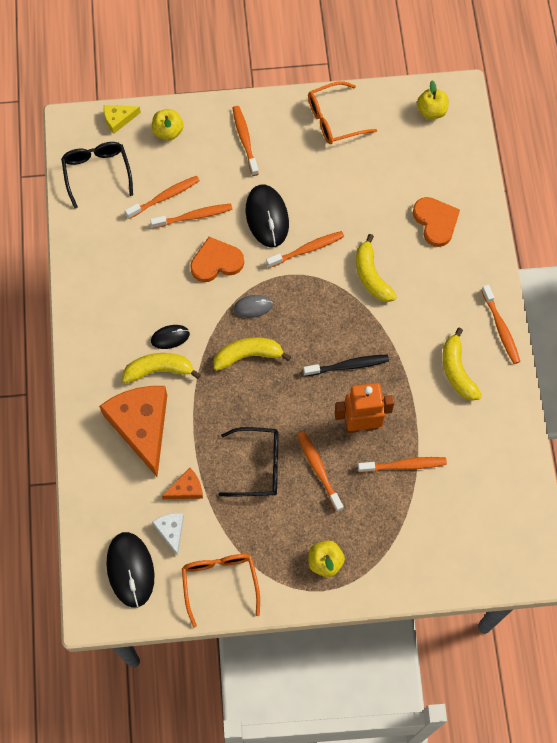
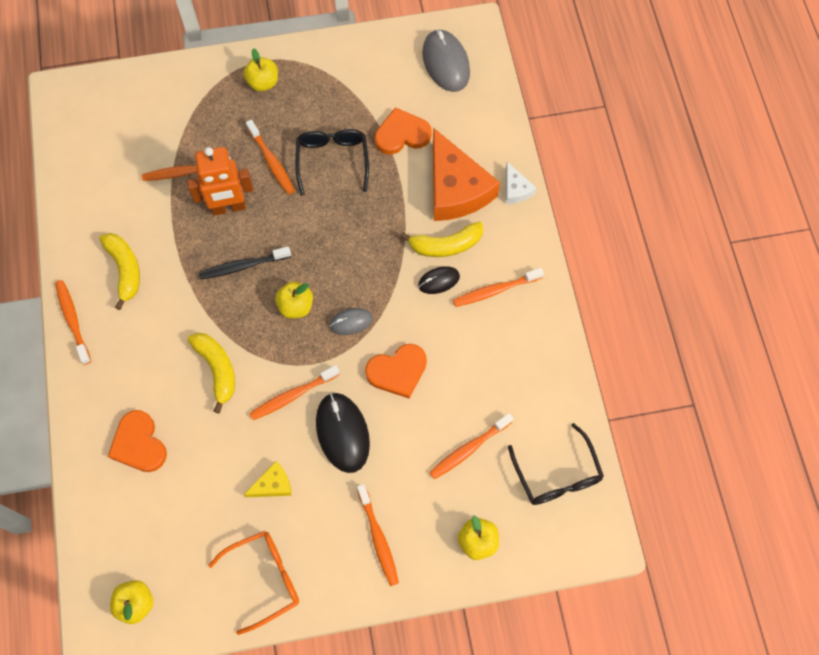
camera: 175 degrees right, 0 degrees up
(118, 119) = (544, 554): yellow cheese -> yellow cheese (273, 485)
(130, 570) = (446, 63): black mouse -> grey mouse
(171, 531) = (412, 97): white cheese -> white cheese (515, 189)
(186, 489) = (402, 134): orange cheese -> orange heart
(193, 216) = (431, 426): orange toothbrush -> orange toothbrush (495, 290)
(220, 582) = (361, 59): orange glasses -> none
(248, 355) = (352, 268): yellow banana -> none
(258, 466) = (332, 160): black glasses -> black glasses turned 90 degrees clockwise
(301, 325) = (296, 306): none -> yellow apple

